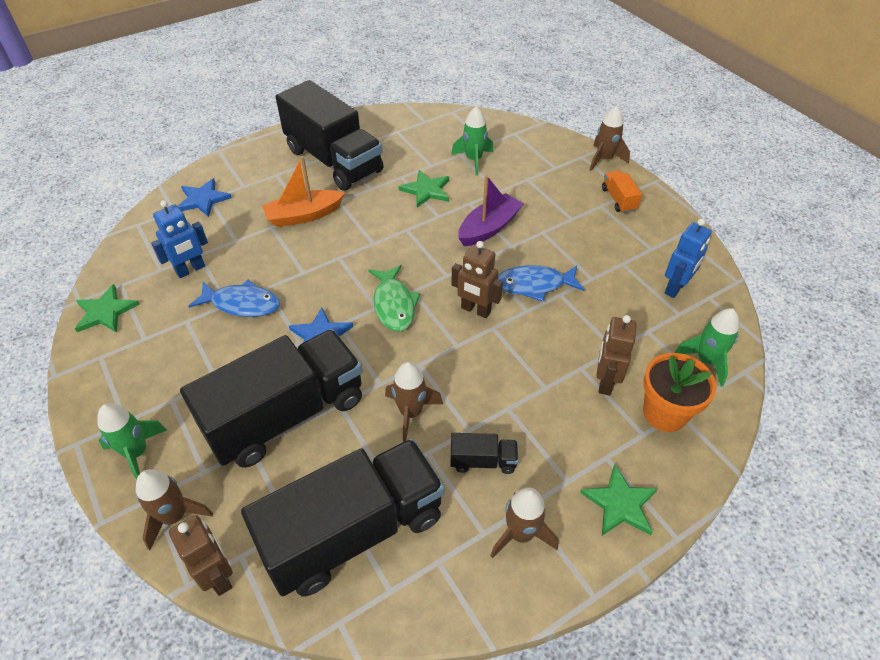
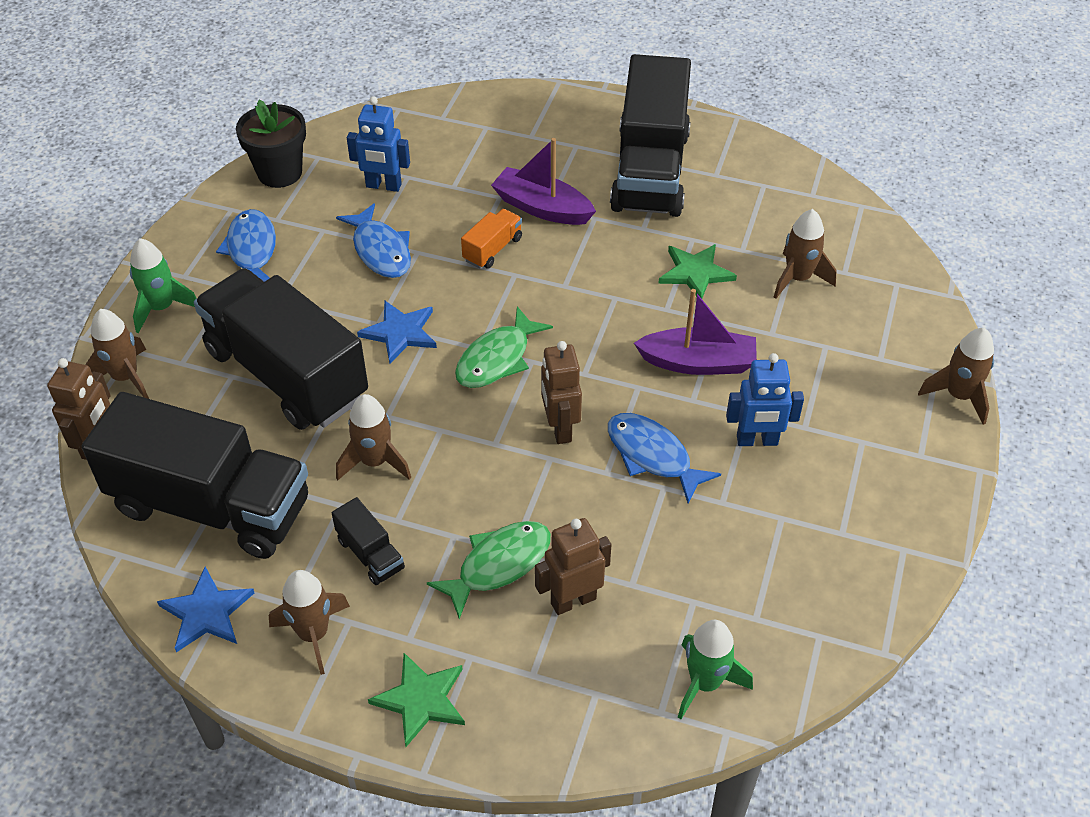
camera: 50 degrees right, 0 degrees up
(105, 312) = (279, 173): green star -> black flower pot
(153, 368) = (252, 251): none -> blue fish
(203, 199) = (479, 124): blue star -> blue star (207, 612)
(286, 415) = (287, 374): black truck -> black truck turned 150 degrees counterclockwise
(304, 215) = (542, 208): orange boat -> purple boat
(473, 160) = (798, 278): green rocket -> brown rocket
(549, 400) = (498, 565): none -> green fish
(618, 199) = (896, 452): orange truck -> orange truck (492, 249)
(664, 413) = (581, 680): orange flower pot -> none
(675, 288) = (797, 592): blue robot -> blue robot (757, 441)

